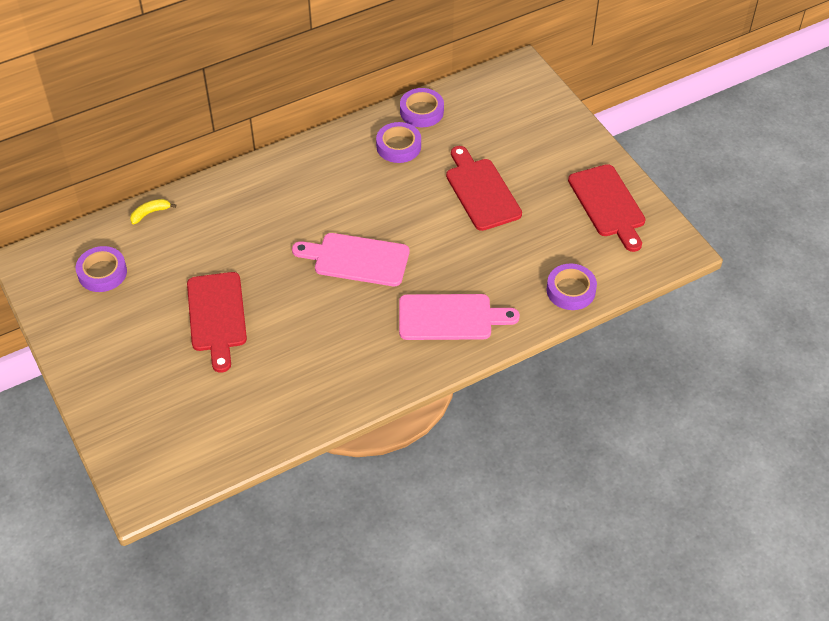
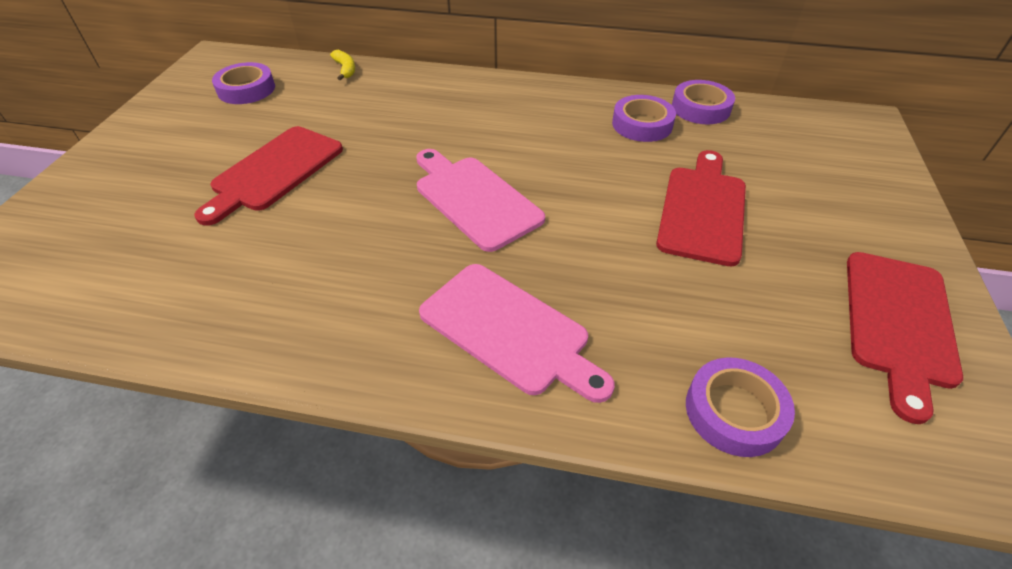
camera: 40 degrees right, 5 degrees down
(150, 213) = (345, 69): yellow banana -> yellow banana turned 60 degrees clockwise

